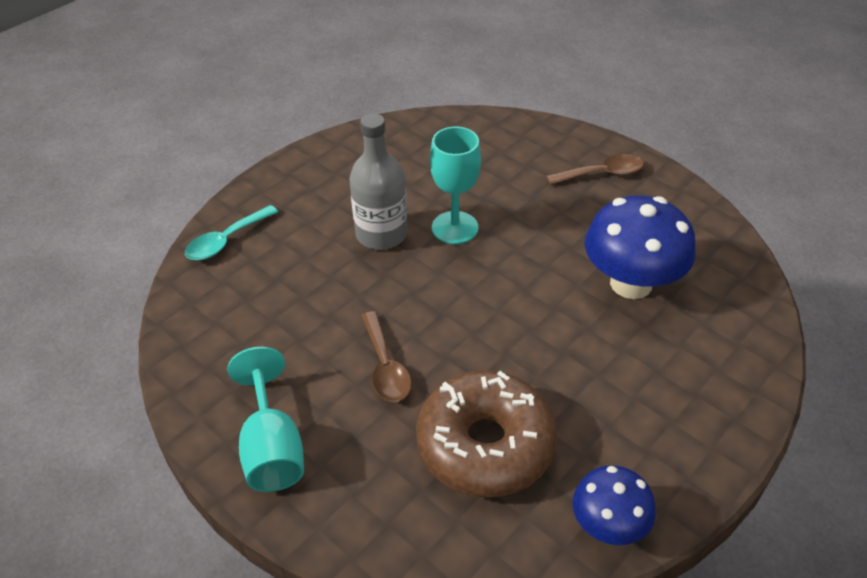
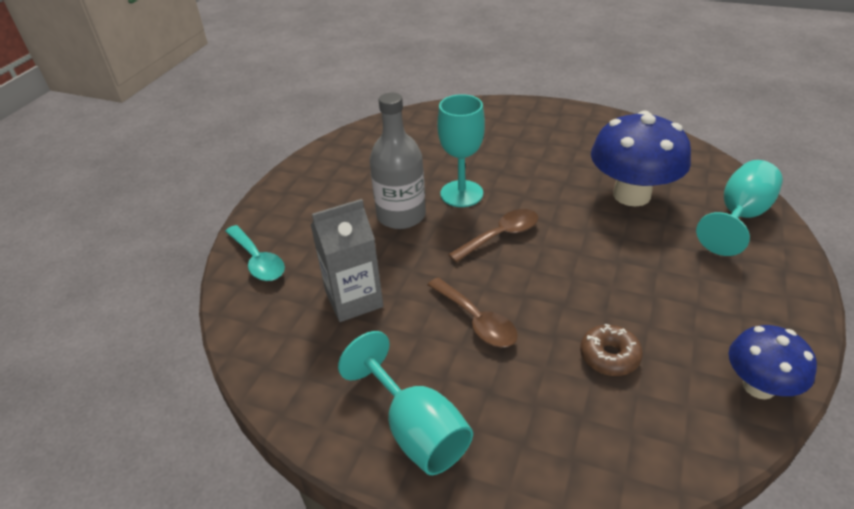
camera: 20 degrees left, 5 degrees down
(226, 240) = (257, 260): turquoise spoon -> turquoise spoon turned 60 degrees counterclockwise
(289, 308) = (354, 299): none -> grey carton
(485, 444) = (609, 356): brown donut -> brown donut, size x0.44
(601, 174) = (551, 126): brown spoon -> brown spoon (500, 236)
(731, 345) = (739, 216): none -> turquoise goblet

